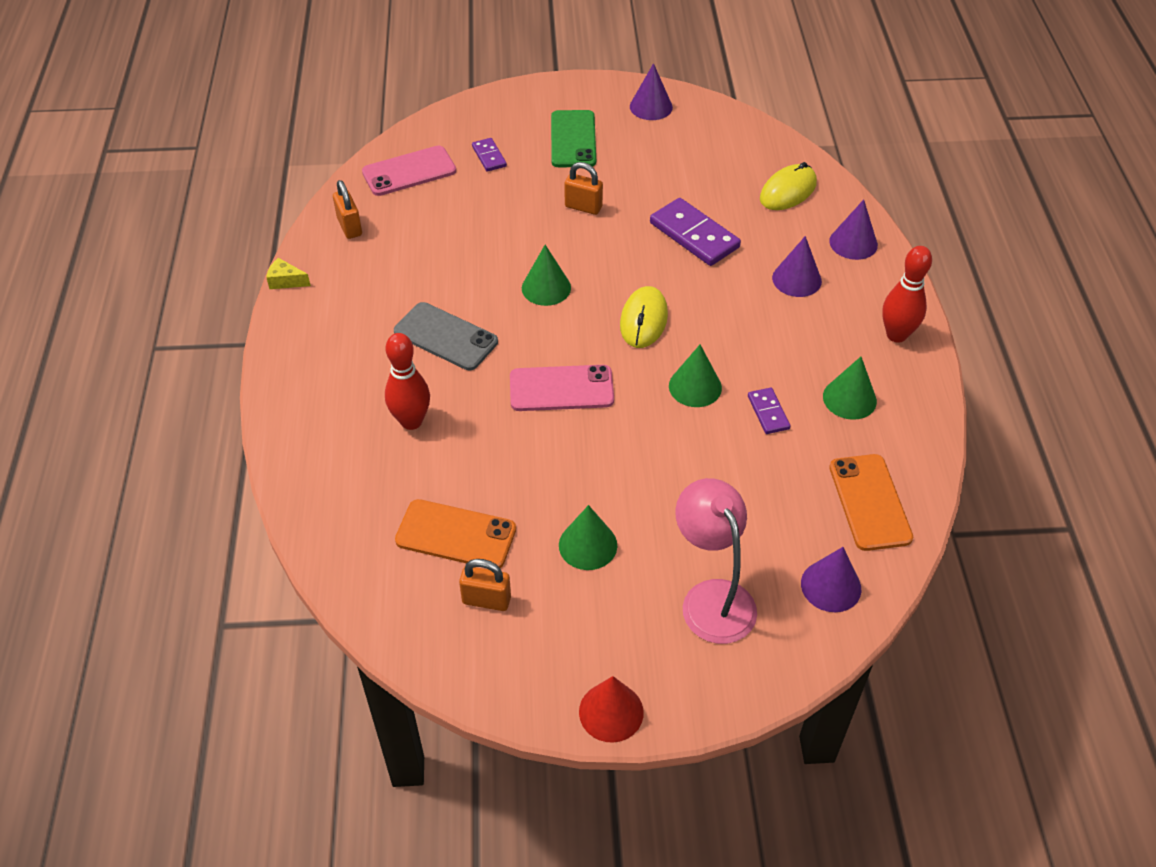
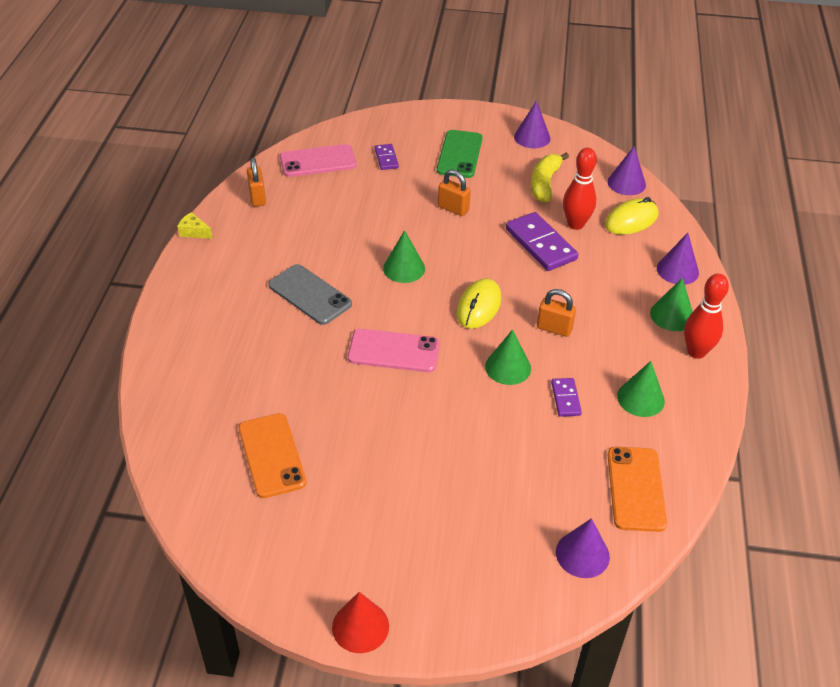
camera: 10 degrees right, 5 degrees down
(411, 421) = (262, 357): red bowling pin -> red bowling pin (575, 224)
(456, 535) = (271, 455): orange phone -> orange phone turned 45 degrees clockwise
(486, 600) = (281, 513): orange padlock -> orange padlock (554, 328)
(588, 545) = (380, 483): green cone -> green cone (672, 315)
(680, 161) = (545, 183): none -> yellow banana
(712, 597) = (474, 545): pink lamp -> none
(796, 279) = (620, 293): purple cone -> purple cone (626, 183)

